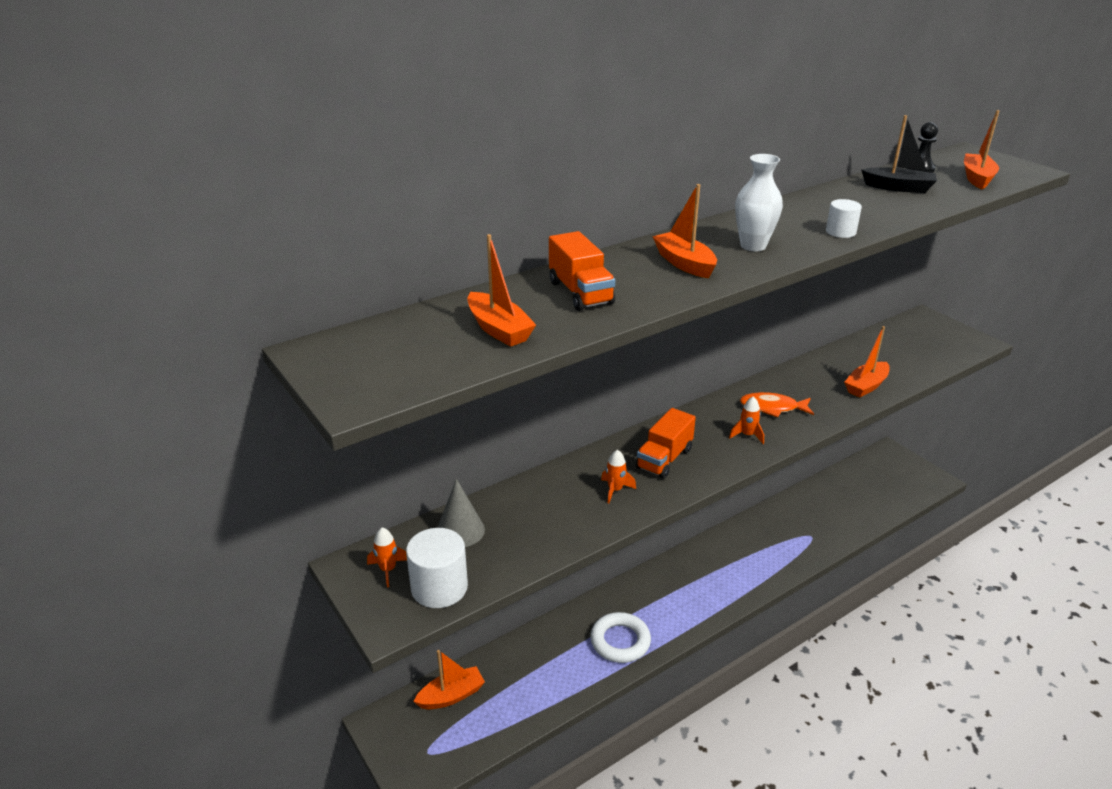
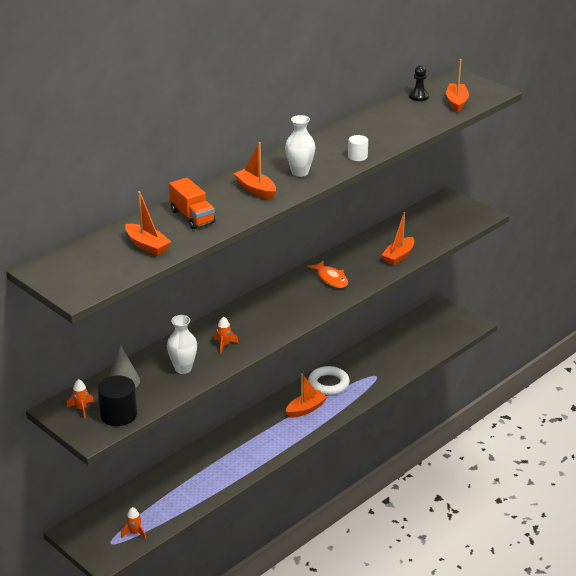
camera: 10 degrees left, 0 degrees up
(439, 587) = (118, 415): white cylinder -> black cylinder
(451, 696) = (120, 509): orange boat -> orange boat (306, 409)
(550, 520) = (183, 368): none -> white vase
(620, 641) = (237, 462): white ring -> white ring (328, 384)
(664, 459) = (256, 321): orange truck -> none
(747, 435) = (313, 300): orange rocket -> orange rocket (134, 533)
(772, 408) = (331, 278): orange fish -> orange fish turned 120 degrees counterclockwise
(898, 188) = (401, 115): black boat -> none

